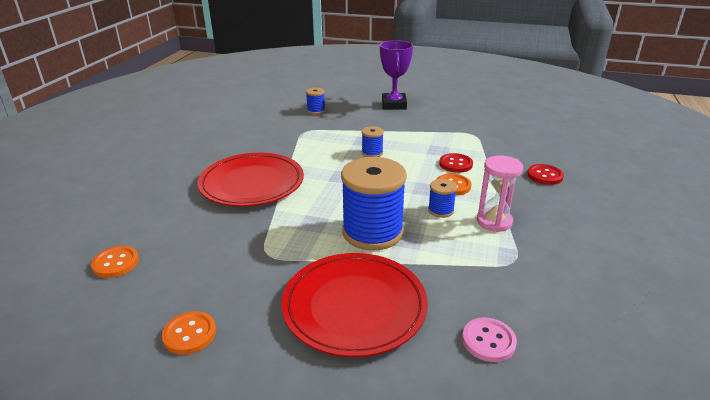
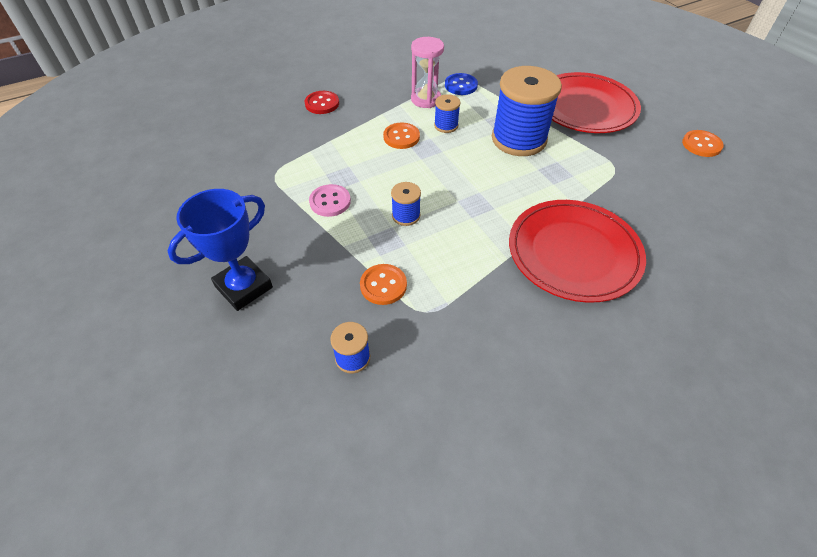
camera: 135 degrees left, 20 degrees up
(115, 263) = (752, 230): orange button -> orange button (383, 285)
(394, 105) = (244, 287): purple trophy -> blue trophy
(455, 164) = (360, 153): red button -> none
(488, 341) = (533, 62): pink button -> pink button (330, 202)
(496, 253) = (461, 85): none -> blue button

